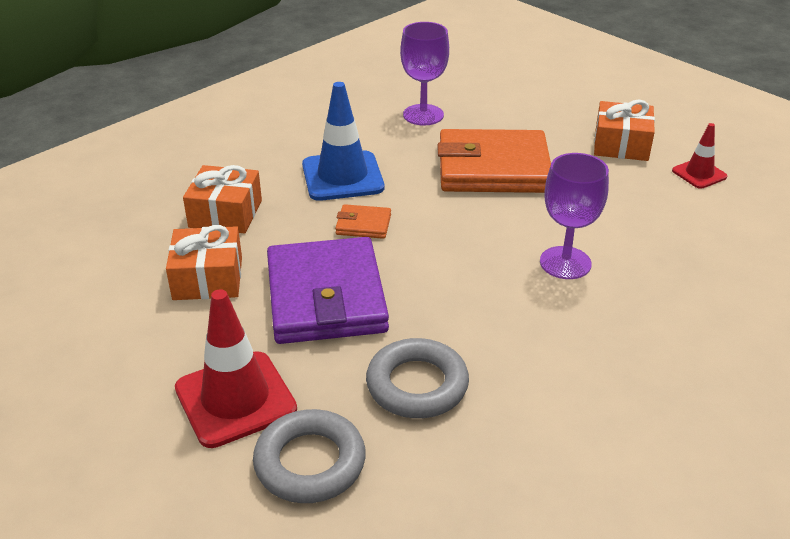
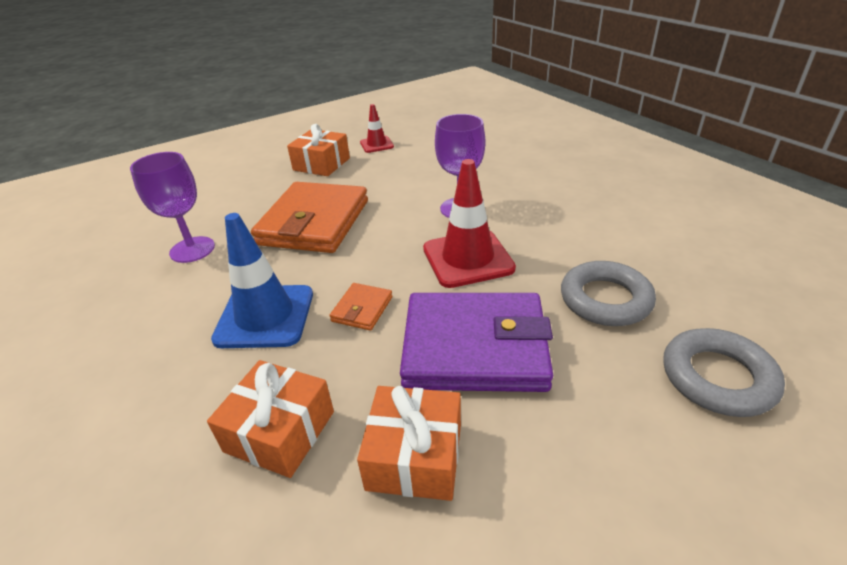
camera: 75 degrees left, 0 degrees up
(235, 399) = (638, 434): red traffic cone -> red traffic cone (467, 258)

